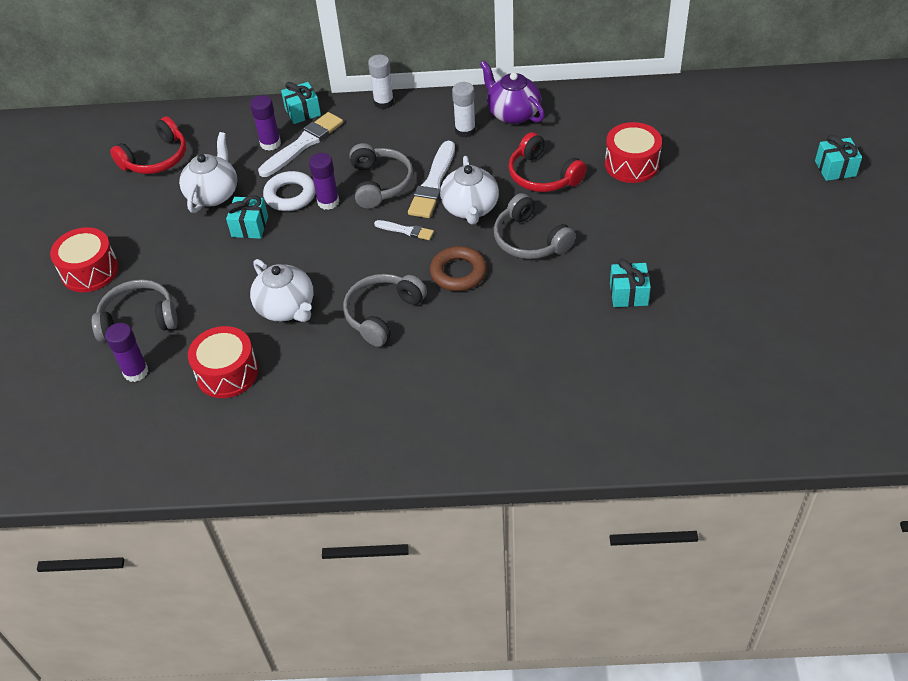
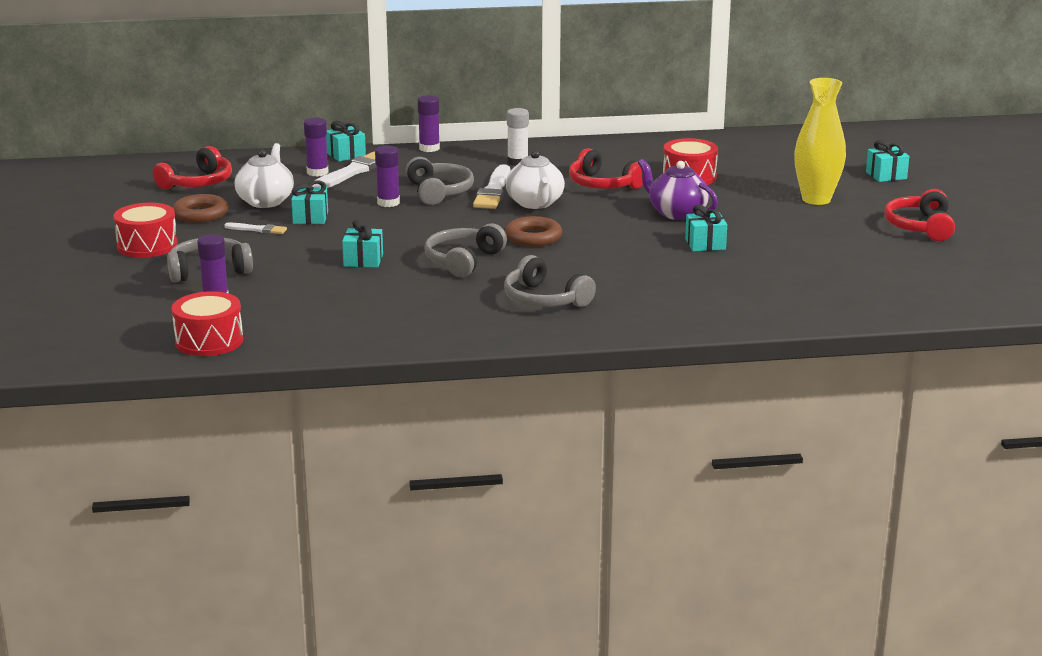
camera: 10 degrees left, 25 degrees down
(149, 215) = (200, 214): none -> brown ring
(227, 373) = (312, 296): red drum -> red drum (209, 341)
(286, 308) = (363, 260): white teapot -> turquoise gift
(290, 195) = (347, 200): white ring -> none
(384, 102) = (429, 148): white glue stick -> purple glue stick
(406, 230) = (473, 216): white brush -> white brush (257, 229)
(512, 113) = (563, 152): purple teapot -> purple teapot (676, 213)
(530, 240) = (600, 218): grey headphones -> grey headphones (544, 299)
(755, 212) = (816, 199): none -> yellow vase
(857, 271) = (920, 227): none -> red headphones

